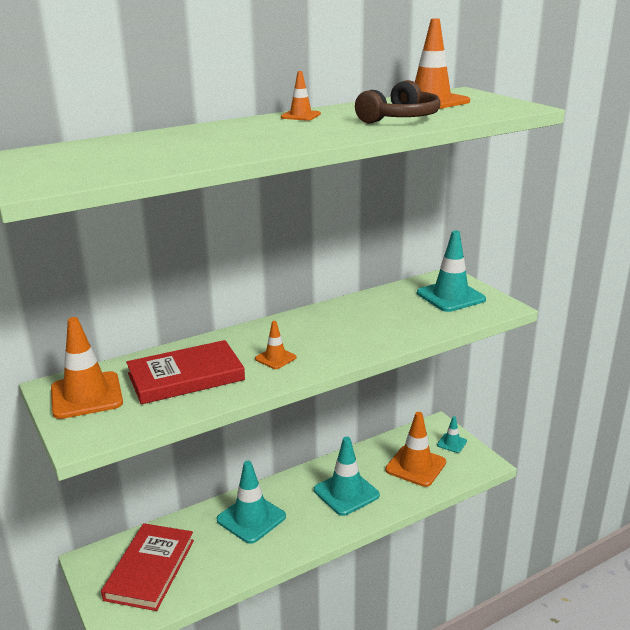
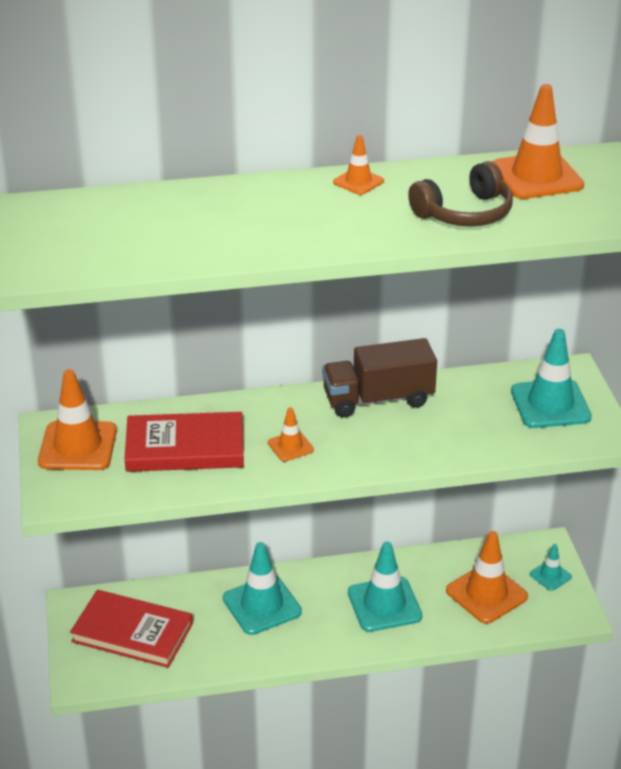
camera: 20 degrees right, 10 degrees up
(150, 569) = (132, 632): red book -> red book turned 75 degrees clockwise
(324, 316) = (378, 399): none -> brown truck

